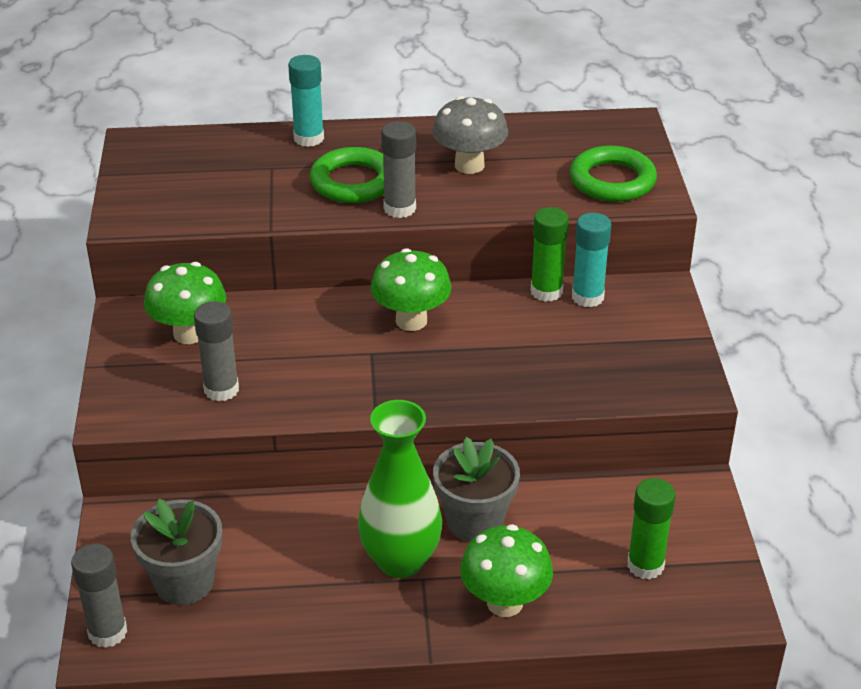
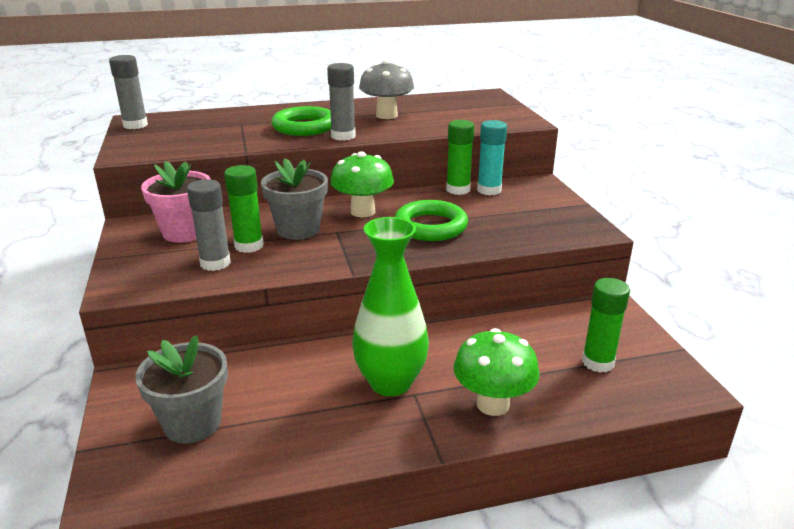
camera: 10 degrees left, 10 degrees down
(107, 632) = (115, 477): grey glue stick -> grey glue stick (135, 125)
(189, 333) = (185, 232): green mushroom -> pink flower pot
(263, 365) = (249, 246): none -> green glue stick
(309, 138) = (266, 111): turquoise glue stick -> none
(475, 521) = (445, 347): grey flower pot -> grey flower pot (298, 229)
(612, 180) = (490, 116): green ring -> green ring (430, 226)

